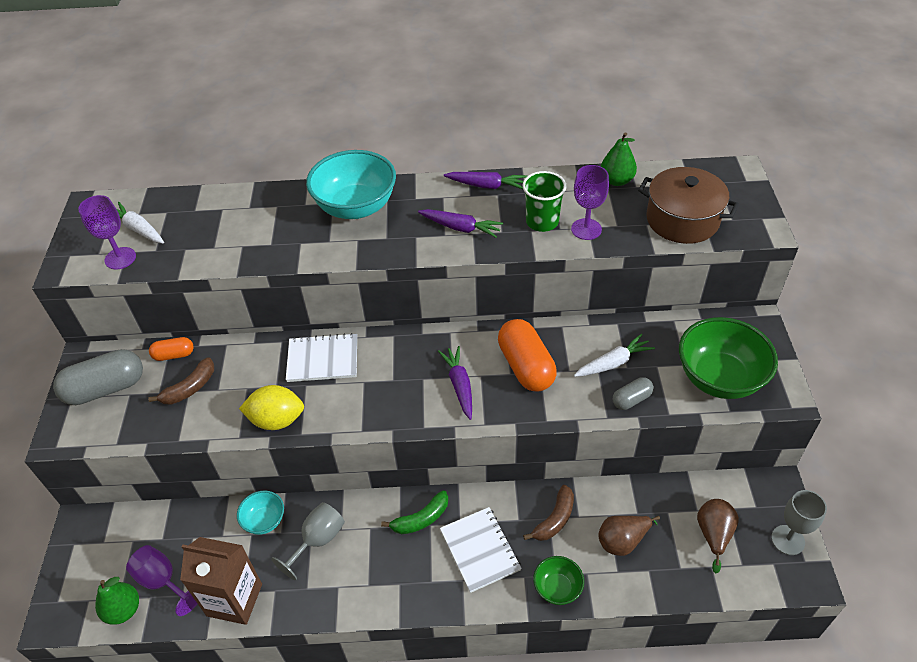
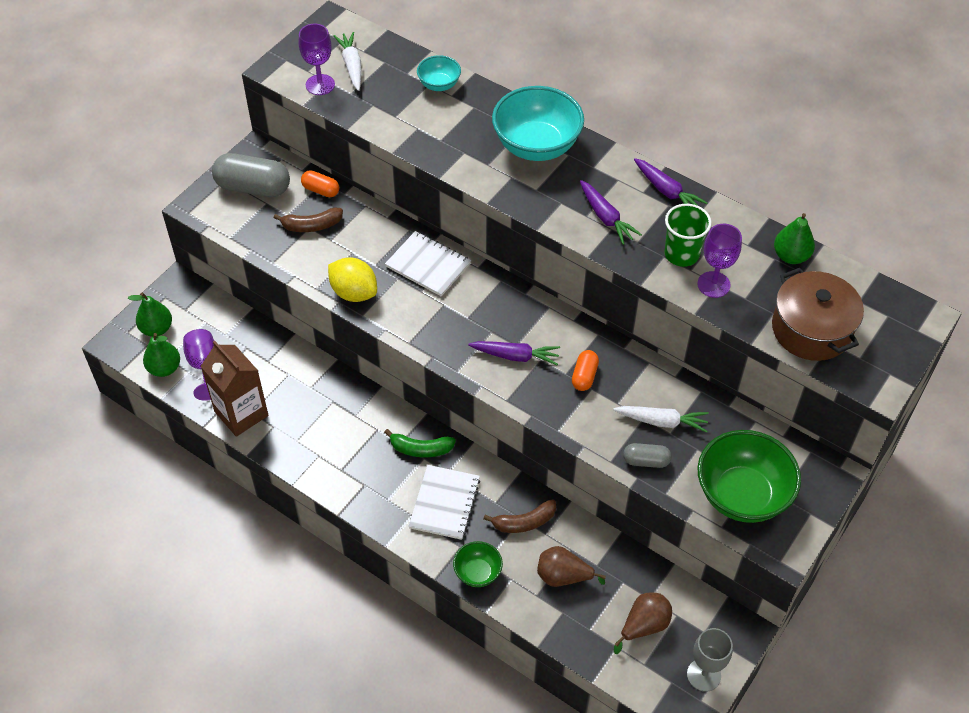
camera: 35 degrees right, 5 degrees up
(87, 578) = (156, 329): none -> green pear
(264, 521) = (305, 370): turquoise bowl -> turquoise bowl (439, 84)
(317, 541) = (331, 412): grey goblet -> none
(459, 385) = (516, 356): purple carrot -> purple carrot turned 75 degrees clockwise
(525, 366) = (584, 376): orange capsule -> orange capsule, size x0.53

